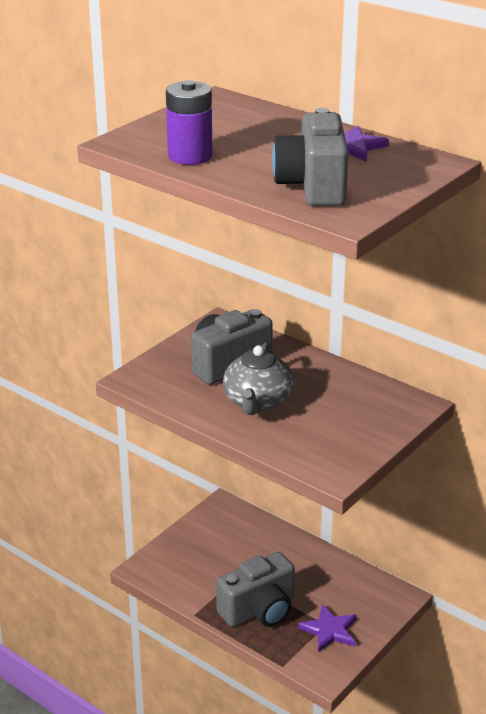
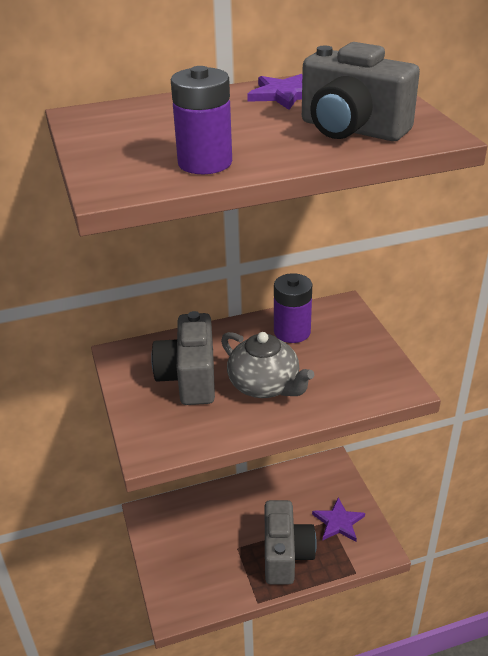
camera: 55 degrees left, 5 degrees up
(344, 390) = (292, 332): none -> purple battery

